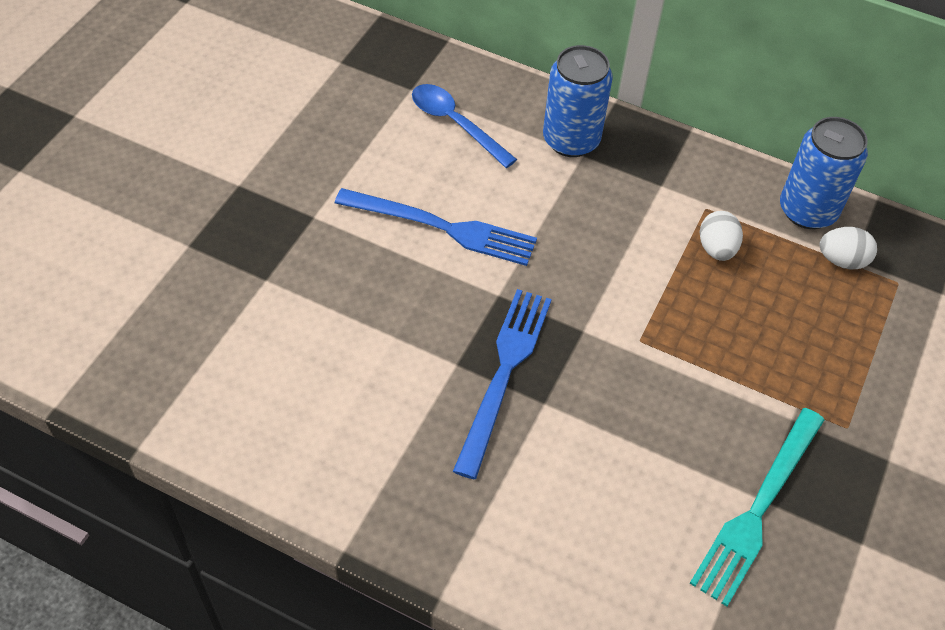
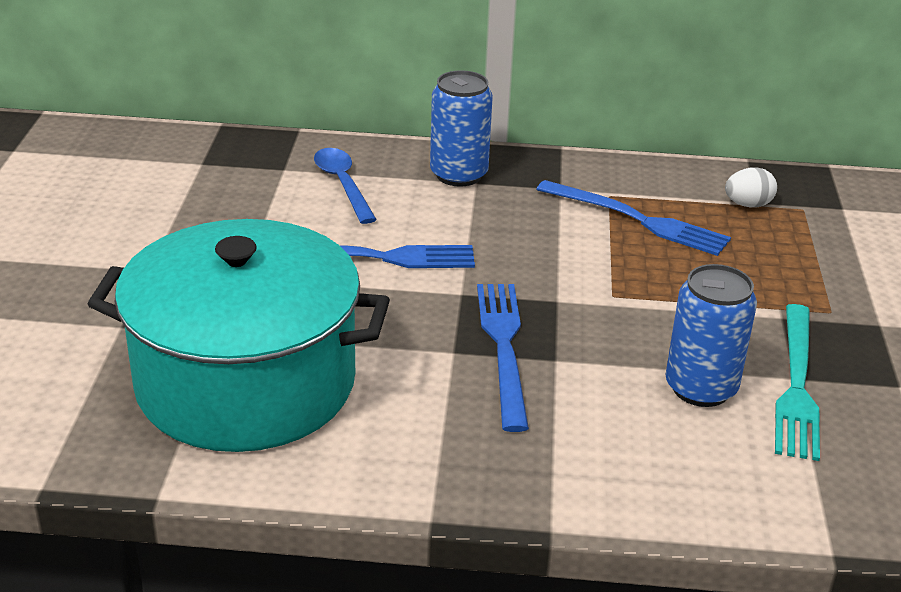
camera: 20 degrees left, 20 degrees down
(262, 344) = (246, 383): none -> turquoise pot
(455, 124) = (343, 184): blue spoon -> blue spoon turned 45 degrees clockwise
(716, 249) = (637, 220): white egg -> blue fork
(807, 210) = (696, 179): blue can -> blue can (700, 388)

